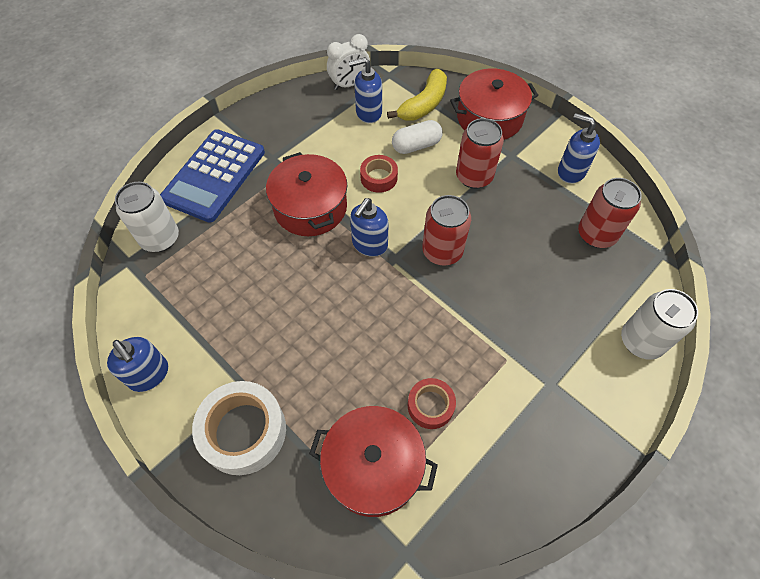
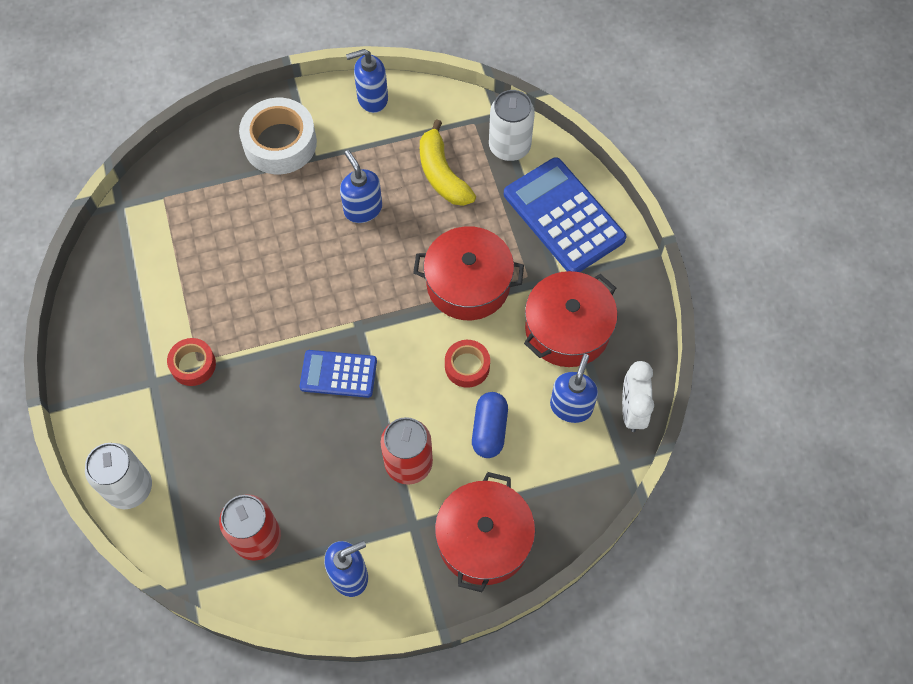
camera: 120 degrees right, 5 degrees up
(369, 244) = (389, 314): blue soap dispenser -> blue soap dispenser (363, 209)
(373, 467) = (190, 214): red pot -> red pot (567, 329)
(416, 146) = (489, 430): white capsule -> blue capsule
(424, 104) = (549, 476): yellow banana -> yellow banana (442, 174)
(430, 406) = (204, 278): red tape -> red tape (193, 365)
(442, 251) = (338, 374): red can -> blue calculator

